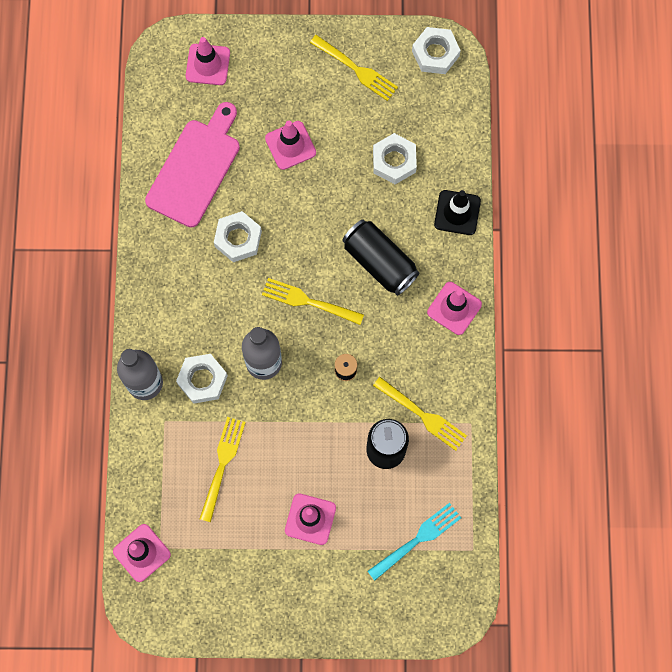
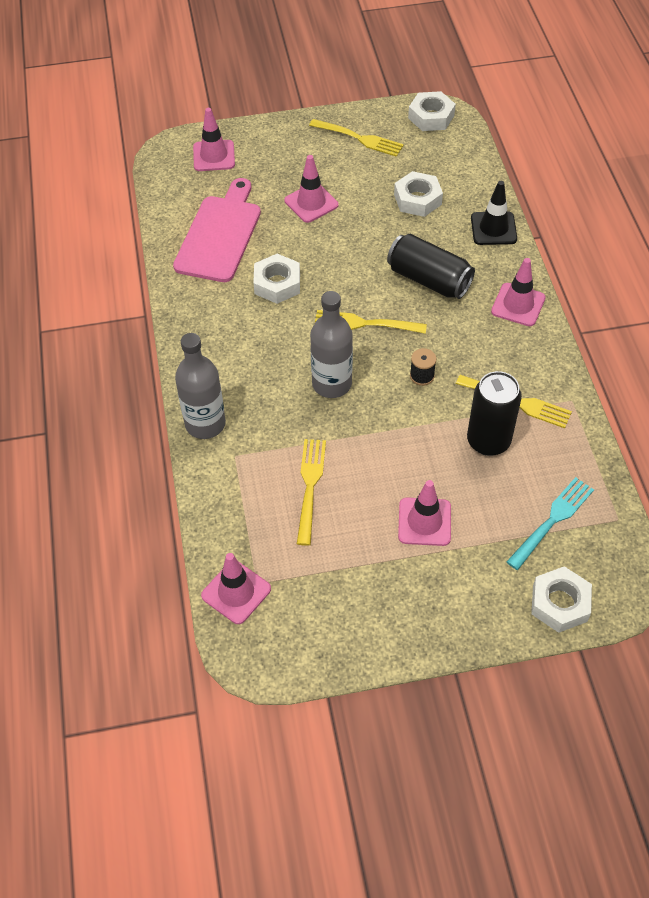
camera: 10 degrees left, 20 degrees down
(202, 380) = (268, 411): white nut -> white nut (559, 603)

